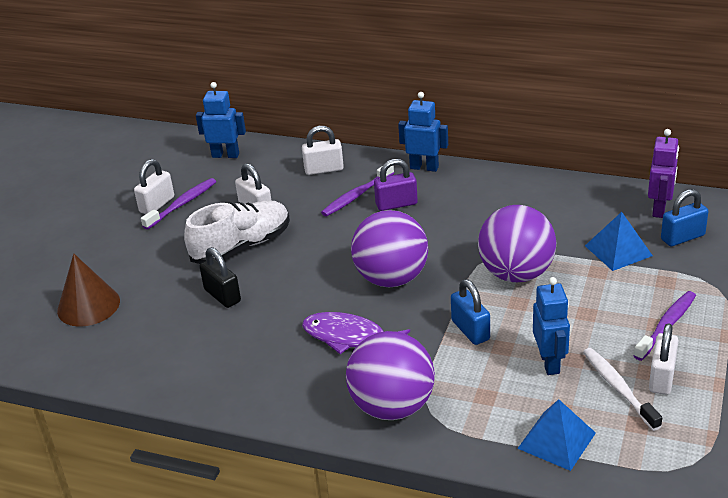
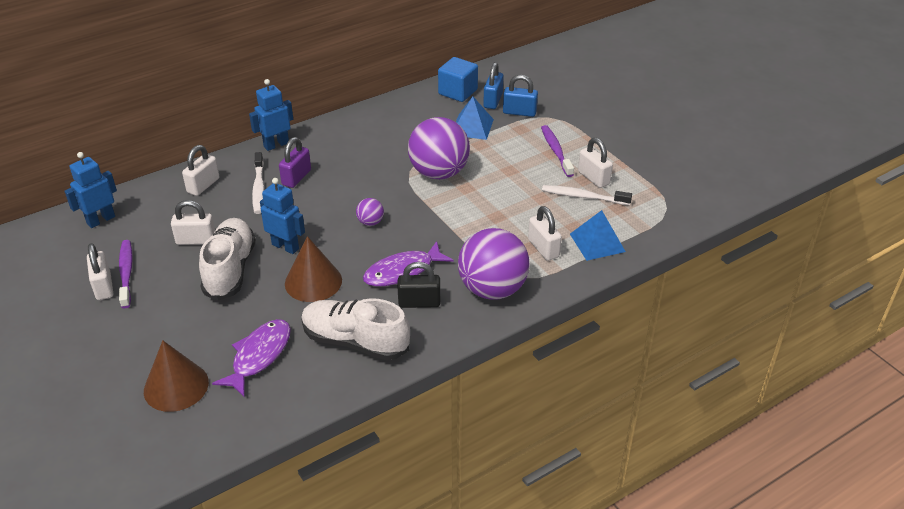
camera: 55 degrees left, 5 degrees up
(160, 324) = (259, 356): none -> purple fish
(222, 295) = (273, 307): black padlock -> black padlock (419, 302)
(230, 365) = (355, 341): none -> white shoe
(277, 296) = (313, 282): none -> brown cone
(356, 195) = (259, 188): purple toothbrush -> white toothbrush
(391, 278) = (370, 222): purple ball -> purple ball, size x0.43
(470, 330) = (465, 219): blue padlock -> blue padlock (519, 112)
(496, 406) = (543, 248): none -> white padlock
(550, 363) = (532, 207): blue robot -> blue robot (285, 246)
(659, 209) = (458, 92): purple robot -> blue cube

